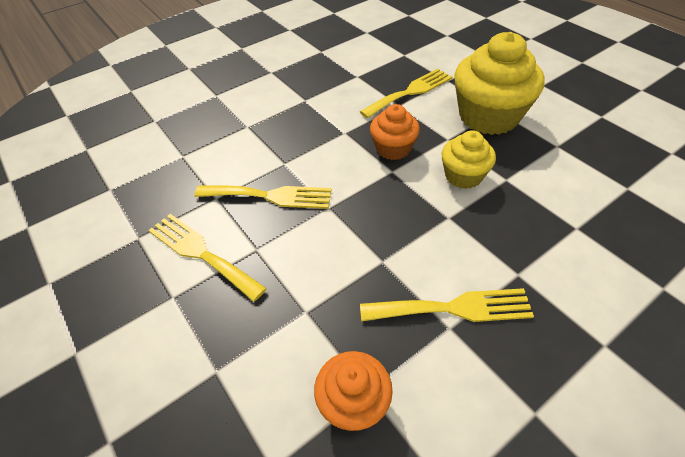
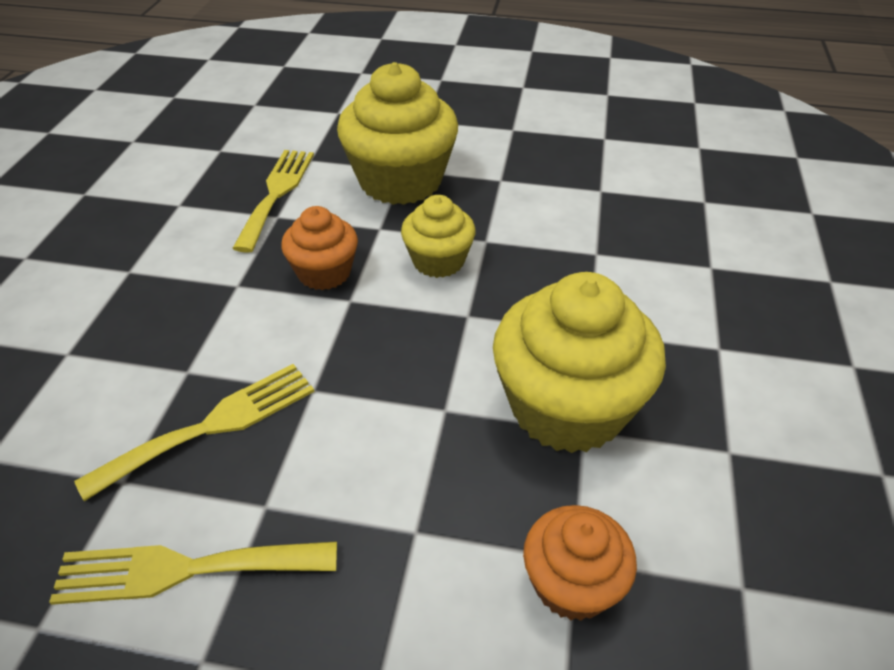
camera: 45 degrees left, 5 degrees down
(453, 308) = (567, 407): yellow fork -> yellow cupcake

